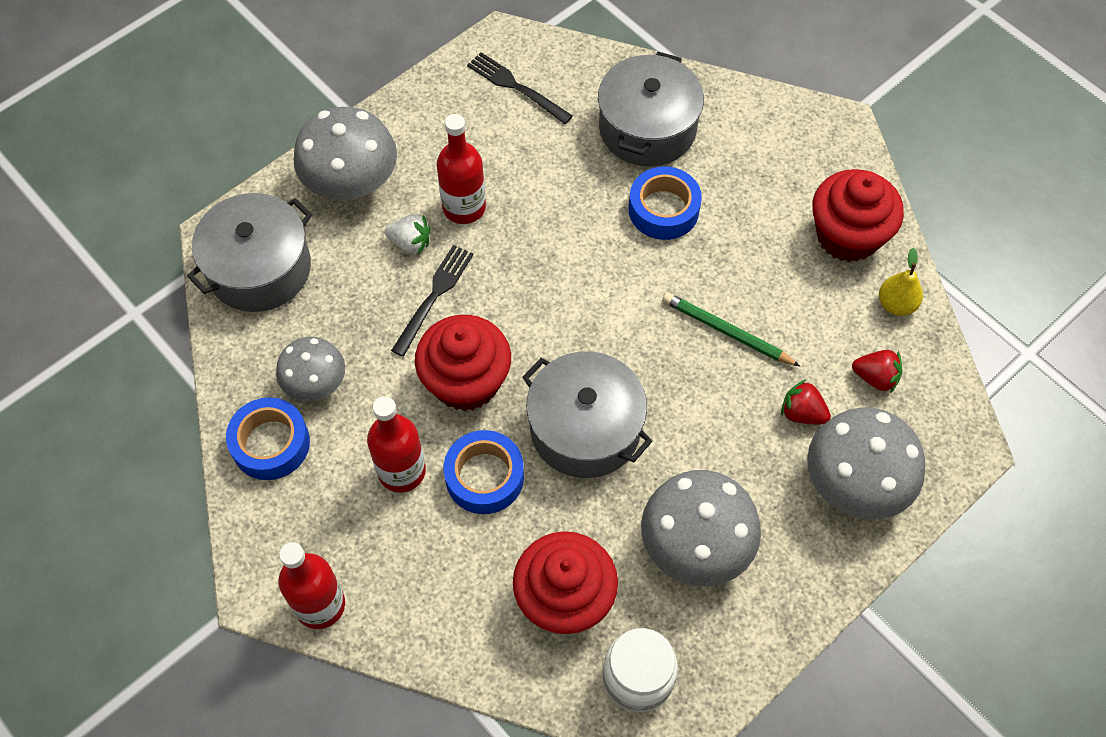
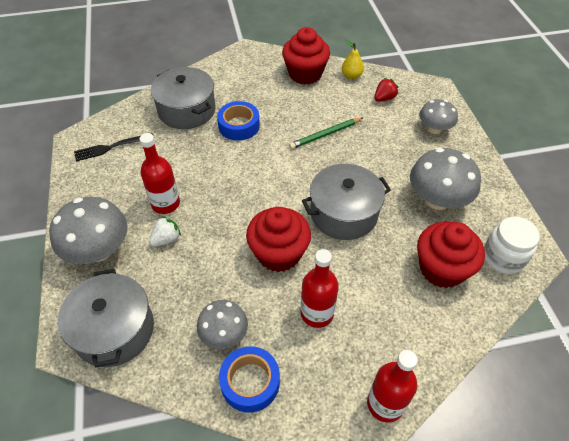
camera: 60 degrees left, 10 degrees down
(434, 295) = (211, 243): black fork -> none
(484, 477) = (346, 272): blue tape -> none
(802, 413) = (387, 129): red strawberry -> none
(855, 483) = (434, 129): grey mushroom -> grey mushroom, size x0.62

